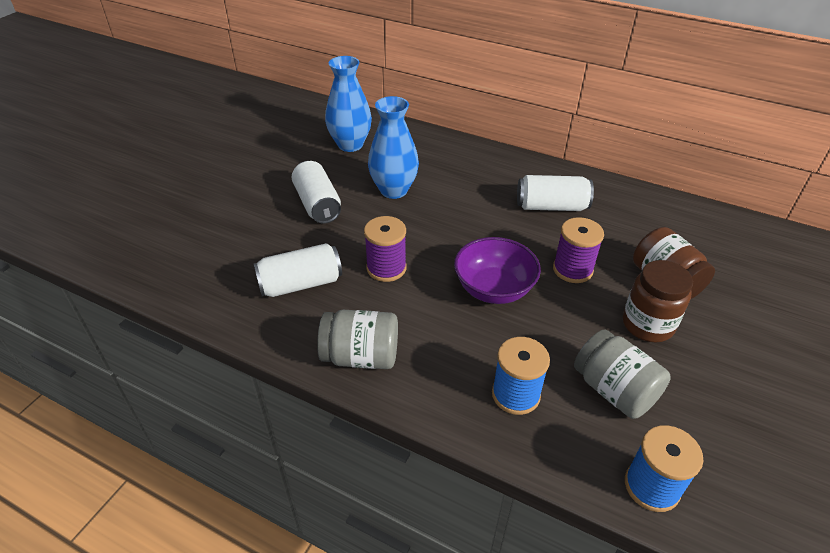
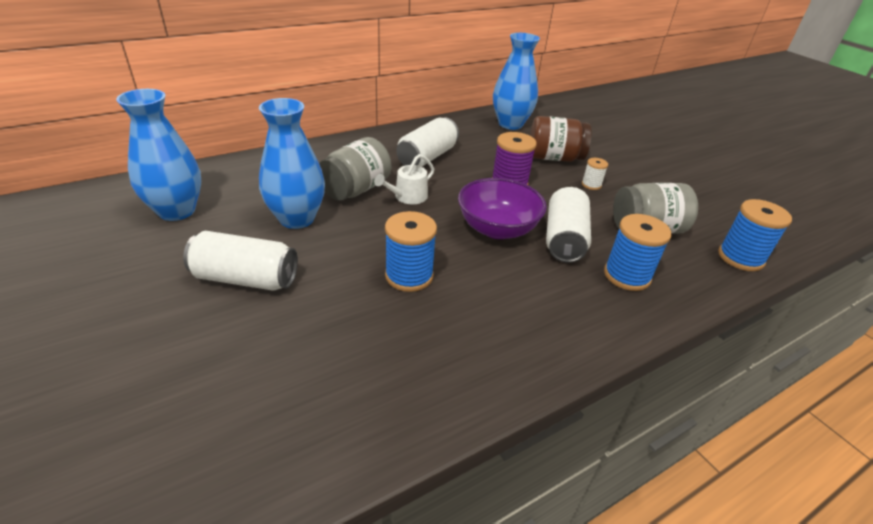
camera: 60 degrees left, 5 degrees down
(300, 284) = (368, 351): white can -> white can (564, 239)
(361, 356) = (521, 350): grey jar -> grey jar (356, 189)
(386, 268) = (409, 276): purple spool -> blue spool
(479, 223) = (407, 197): none -> white watering can
(647, 324) = (591, 185): brown jar -> white spool
(690, 227) = (510, 124): none -> blue vase

